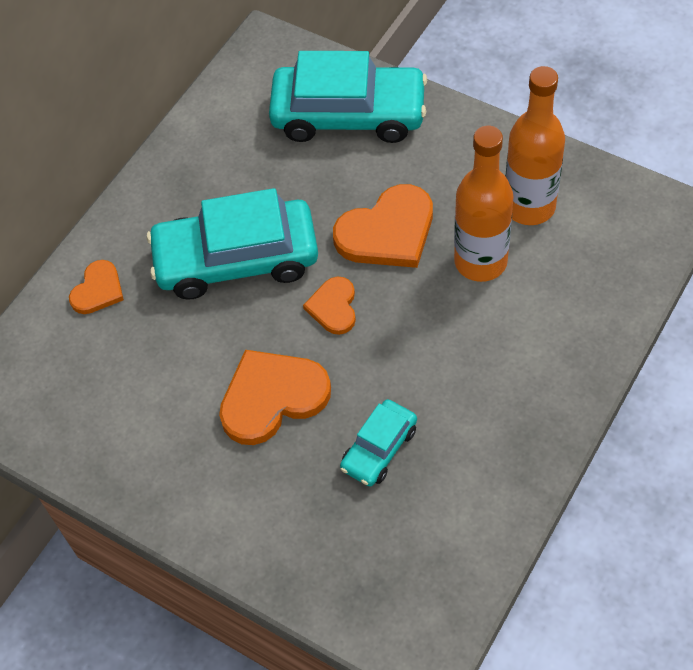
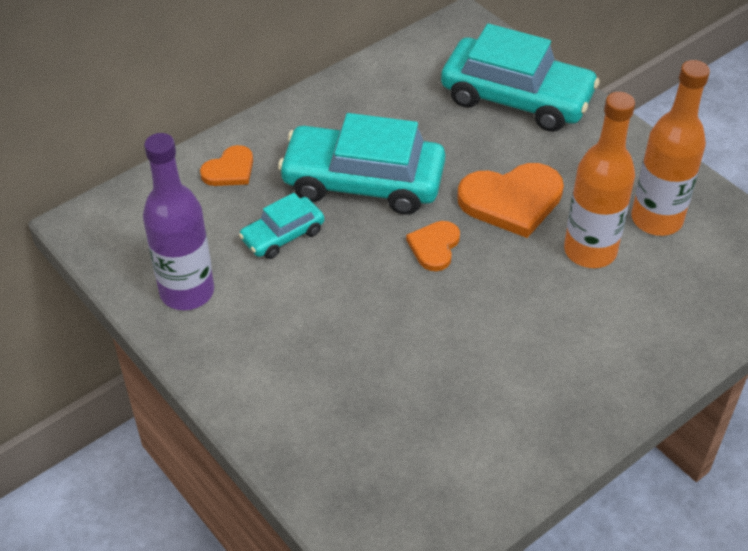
camera: 15 degrees right, 10 degrees down
(114, 439) = (187, 292): none -> purple bottle
(272, 397) = (344, 303): orange heart -> none
(379, 448) = (425, 378): turquoise car -> turquoise car (283, 235)

